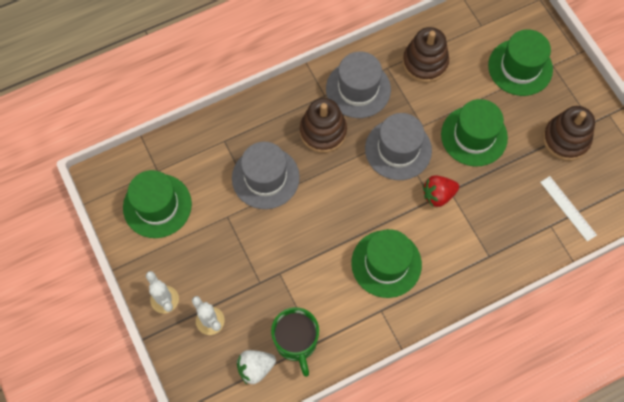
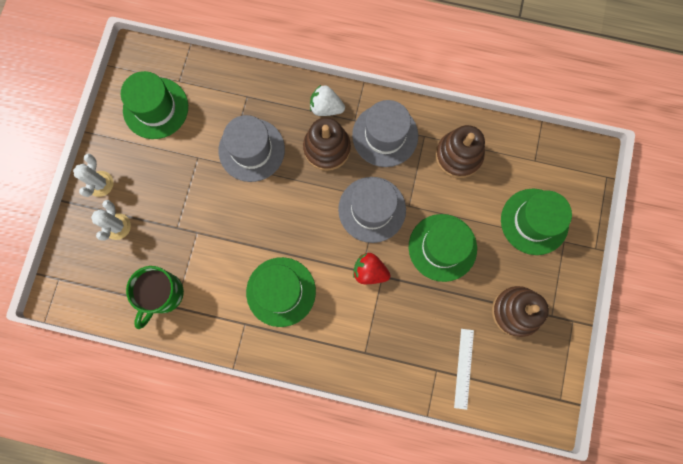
camera: 40 degrees right, 10 degrees up
(255, 368) = (118, 289): white strawberry -> white strawberry (326, 107)

